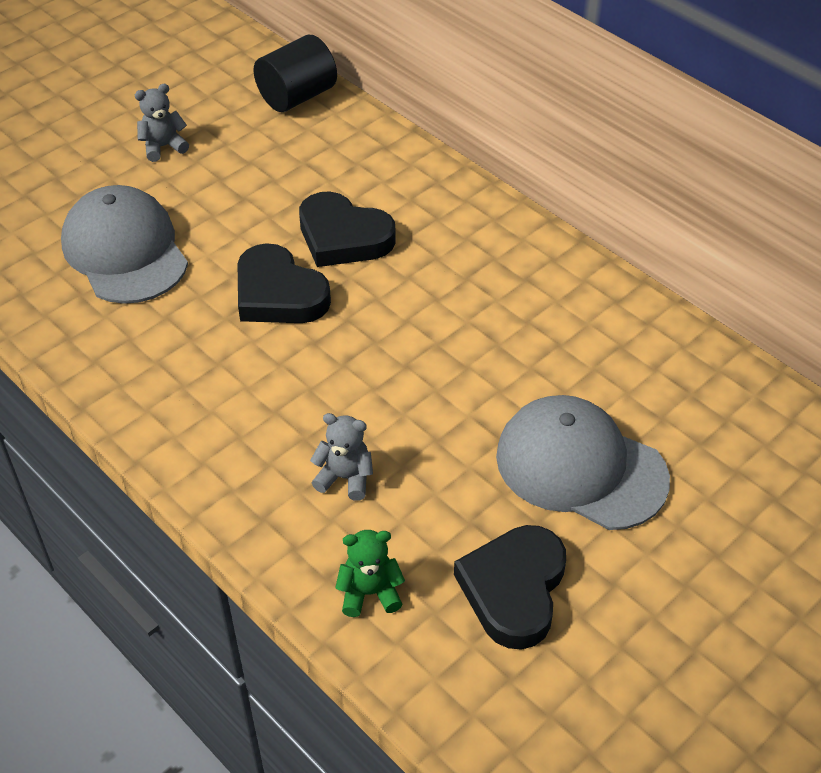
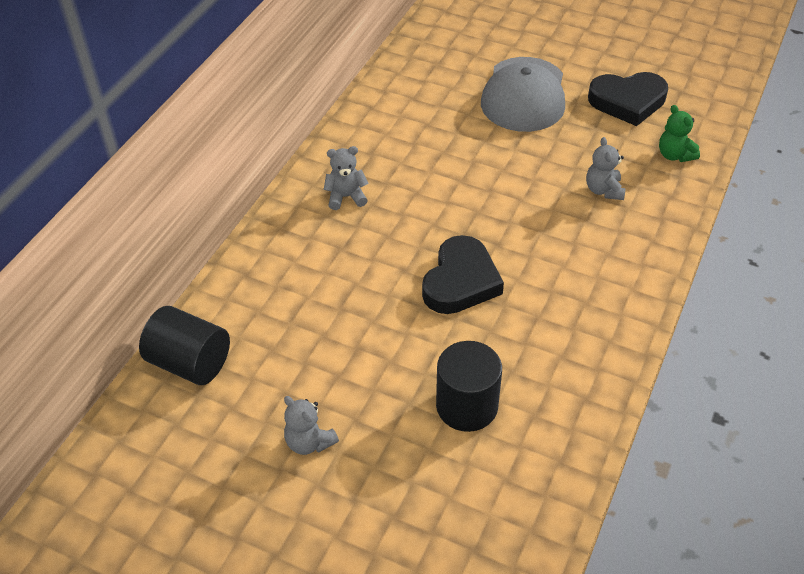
camera: 110 degrees left, 0 degrees up
(125, 251) = (467, 406): grey cap -> black cylinder
(343, 237) = (375, 264): black heart -> none
(459, 239) = (346, 197): none -> grey teddy bear

